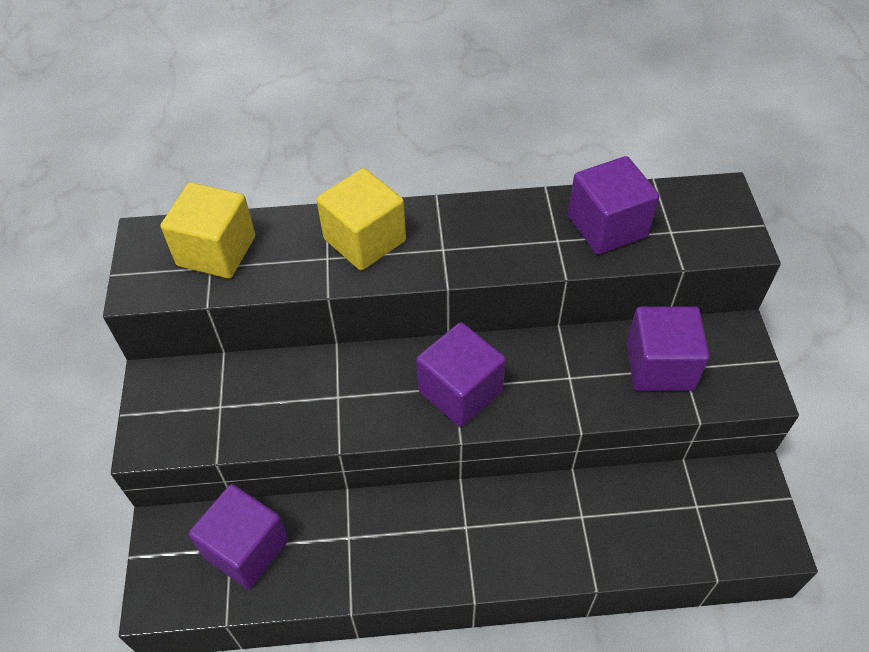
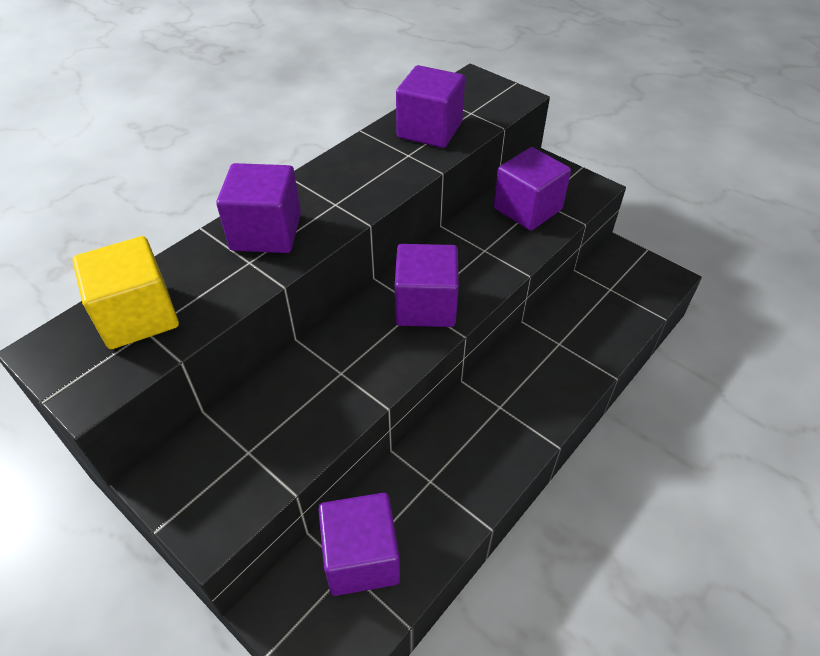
camera: 45 degrees left, 5 degrees down
(364, 240) = (266, 232): yellow cube -> purple cube

